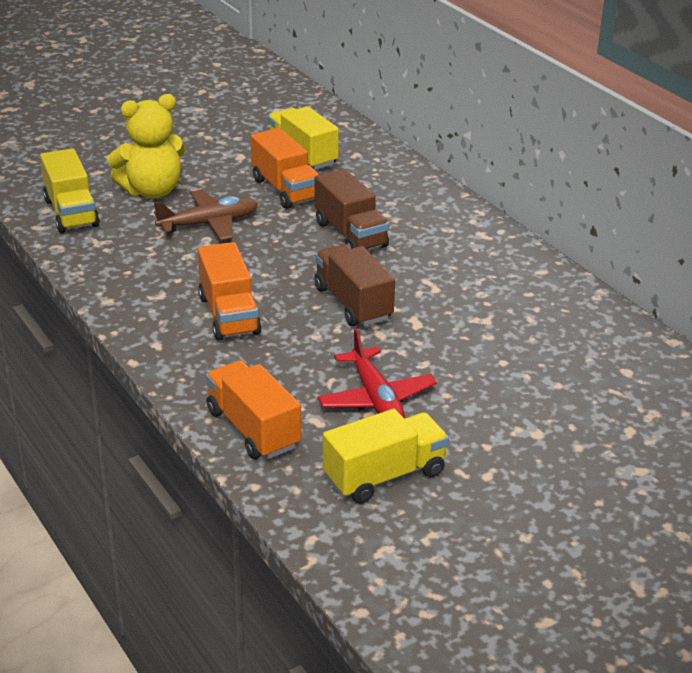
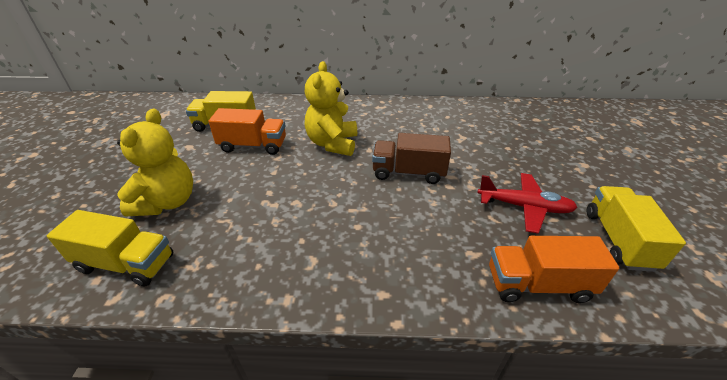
camera: 55 degrees left, 5 degrees up
(209, 224) = (248, 193): brown plane -> none
(229, 315) = (375, 233): orange truck -> none
(350, 234) = (332, 144): brown truck -> yellow teddy bear

